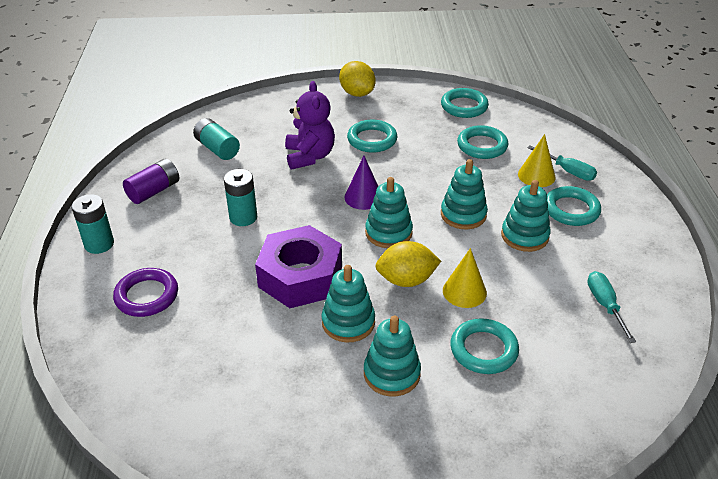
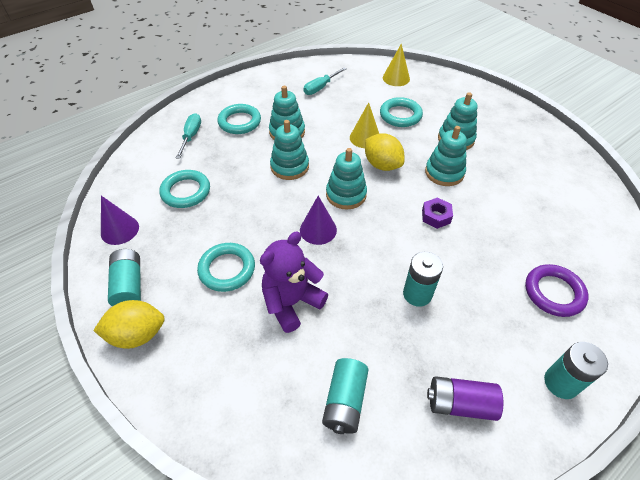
camera: 125 degrees left, 10 degrees up
(300, 276) = (436, 216): purple nut -> purple nut, size x0.43
(357, 93) = (137, 334): yellow lemon -> yellow lemon turned 60 degrees clockwise
(402, 99) = (129, 285): none -> turquoise battery
(464, 106) = (120, 230): turquoise ring -> purple cone
(536, 175) = (209, 149): yellow cone -> yellow cone (396, 78)

